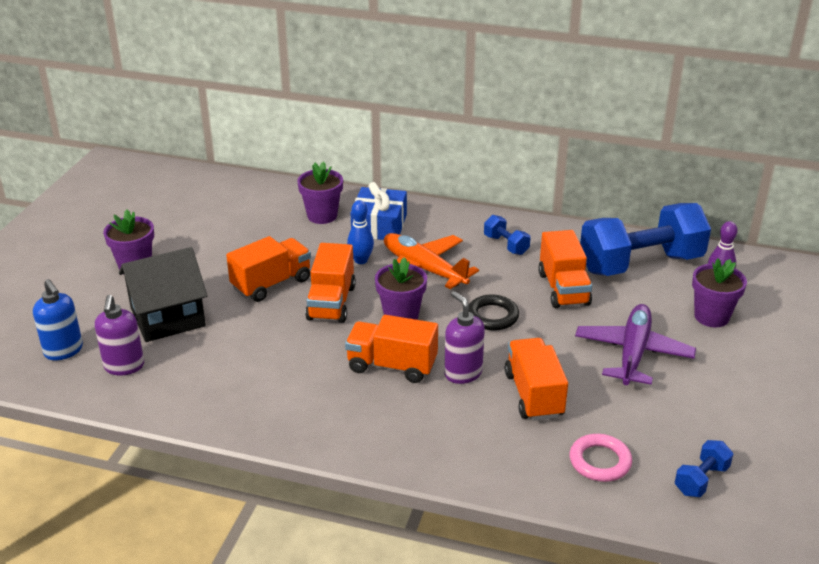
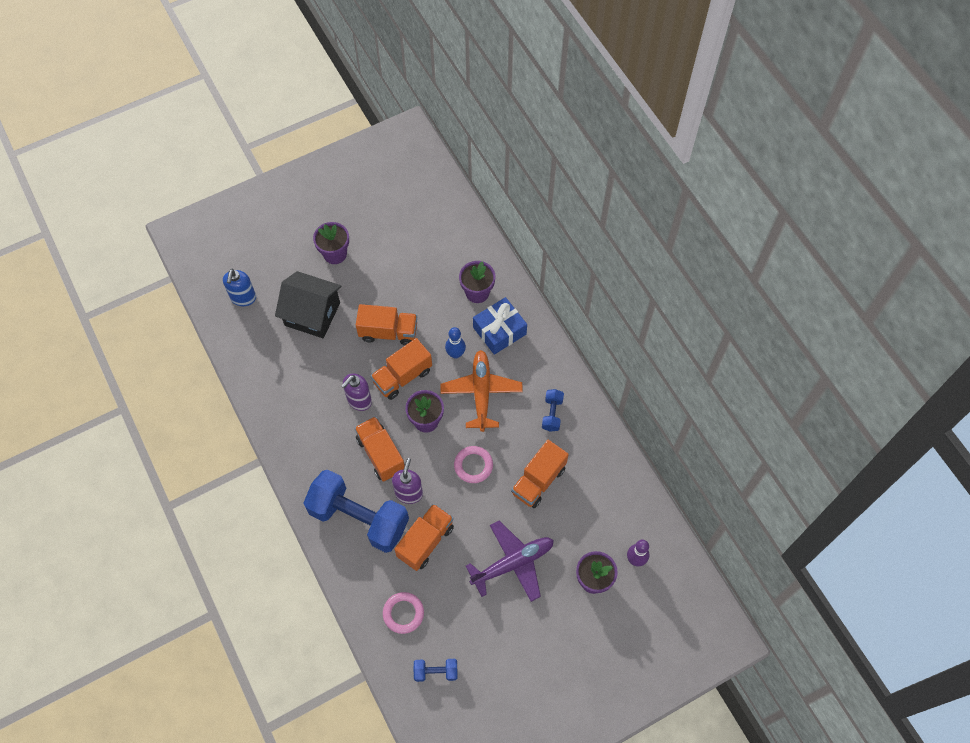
camera: 45 degrees right, 30 degrees up
(124, 366) = (259, 336): purple soap dispenser -> purple soap dispenser (359, 400)
(492, 316) = (473, 465): black ring -> pink ring
(640, 264) = (610, 502): blue dumbbell -> blue dumbbell (359, 518)

